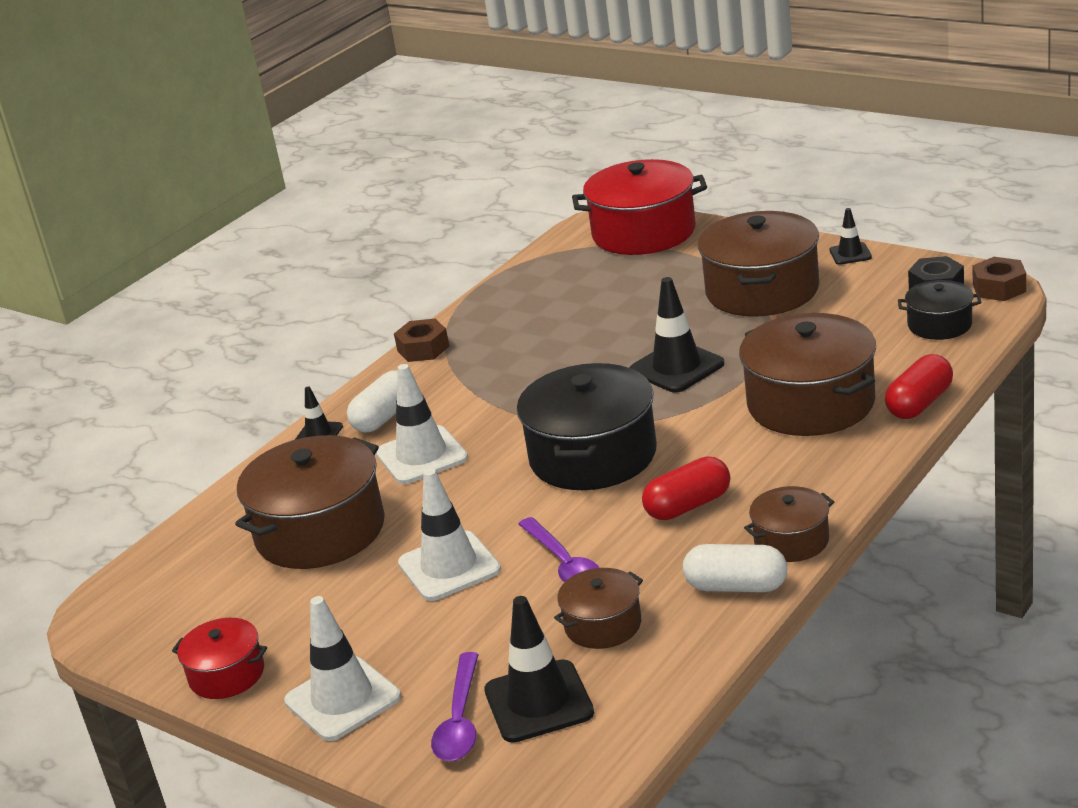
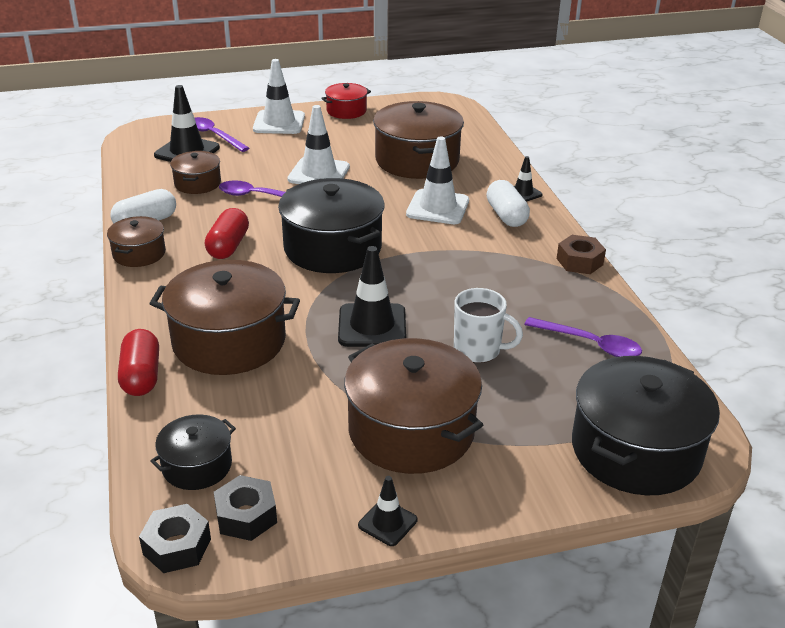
camera: 125 degrees right, 5 degrees up
(547, 292) = (590, 344): none -> purple spoon
(629, 318) = (478, 350): none -> white mug
(644, 232) = (635, 450): red pot -> black pot
(999, 288) = (177, 546): brown nut -> black nut

